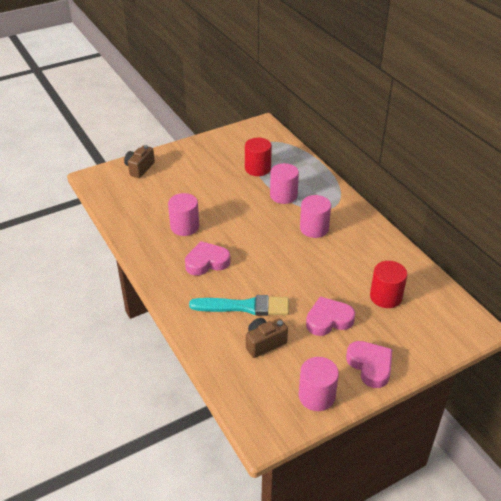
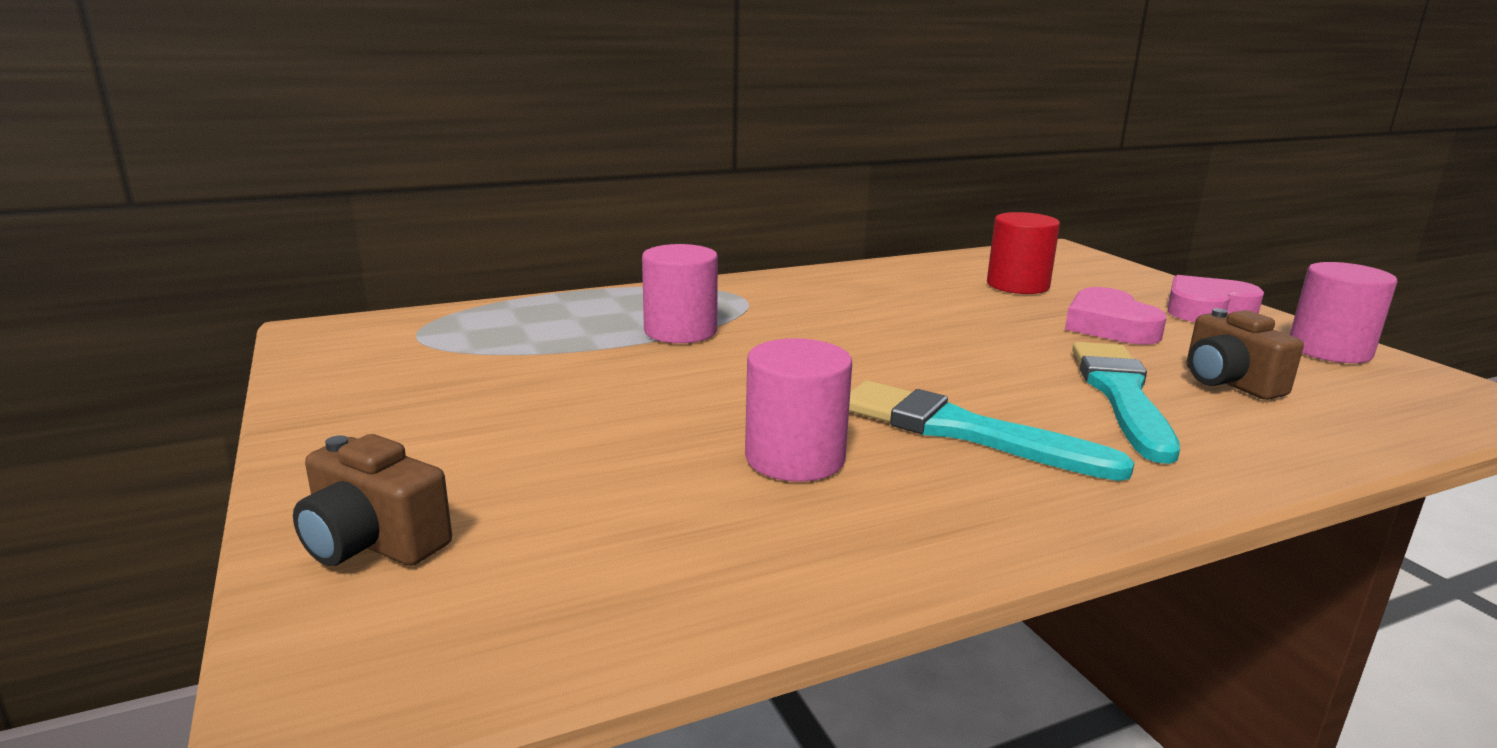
camera: 85 degrees left, 20 degrees down
(207, 262) = (964, 431): pink heart -> turquoise brush
(257, 168) = (542, 349): red cylinder -> none
(314, 228) = (816, 315): pink cylinder -> none

